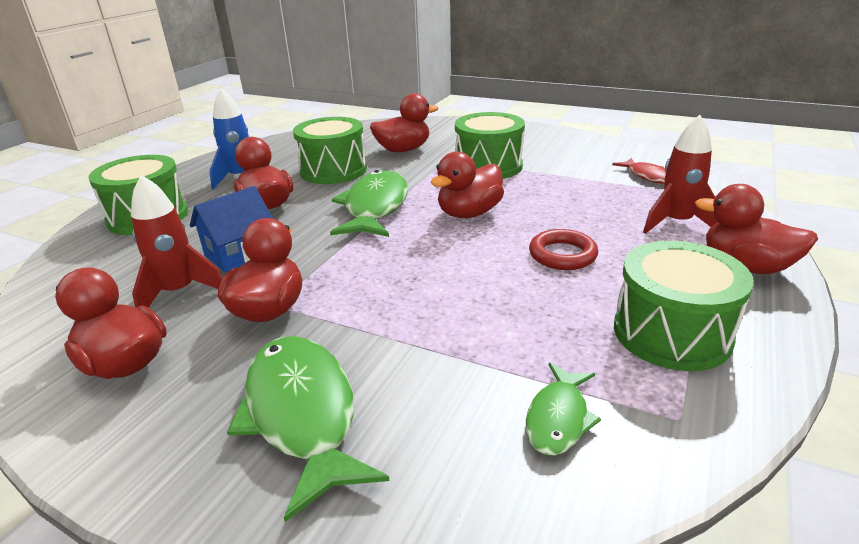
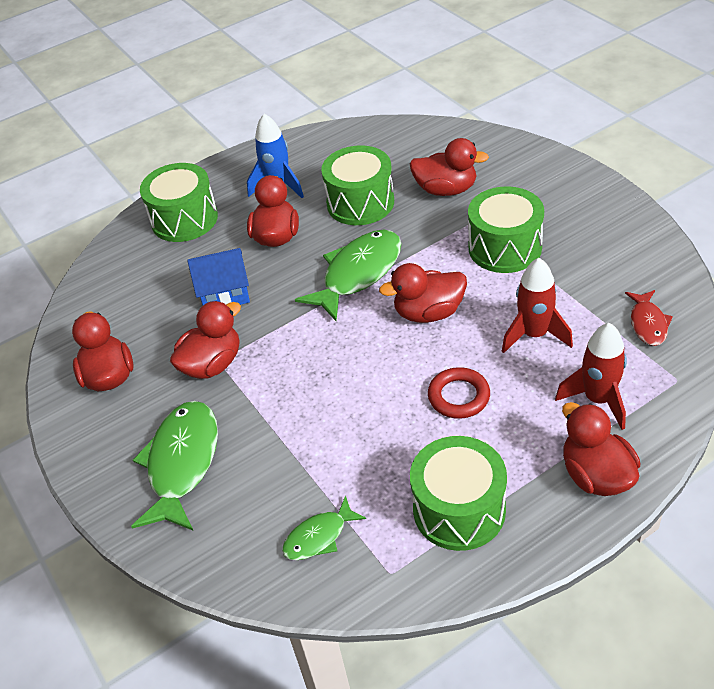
camera: 35 degrees right, 15 degrees up
(179, 292) = (166, 321): red rocket -> red rocket (534, 335)

